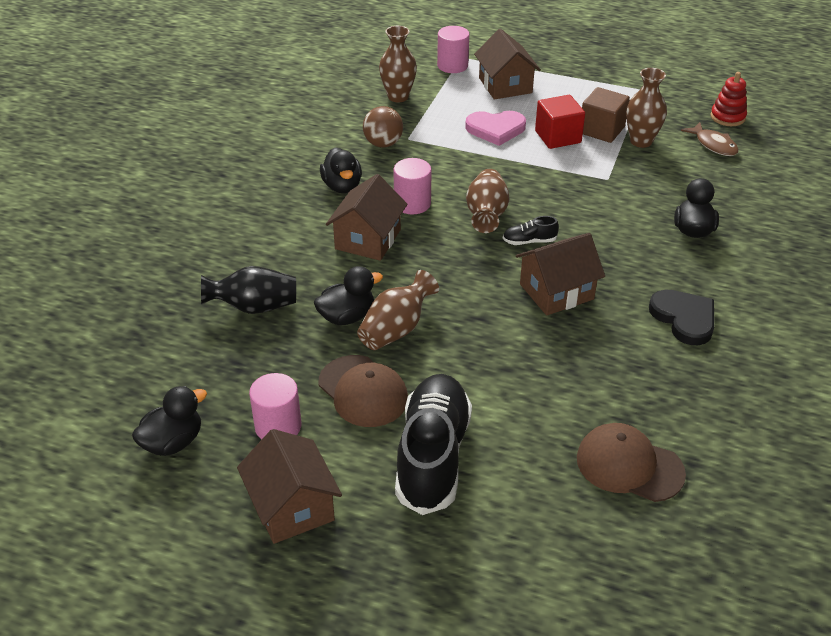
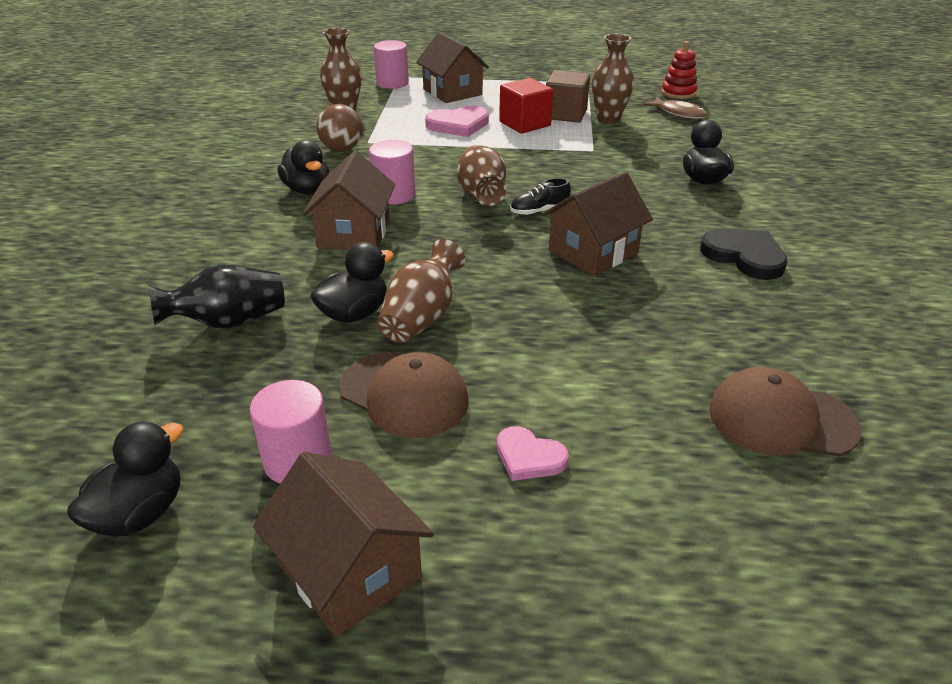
camera: 15 degrees left, 5 degrees down
(433, 456) = (529, 457): black shoe -> pink heart

